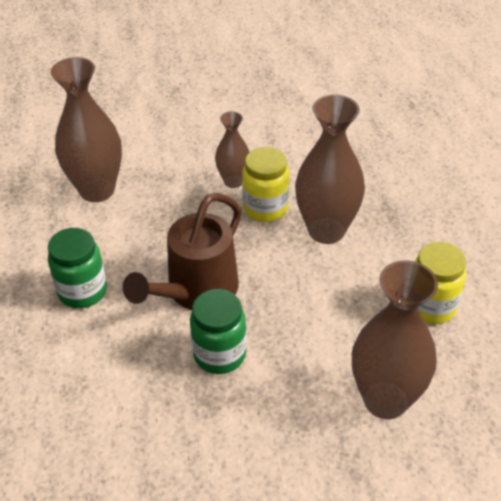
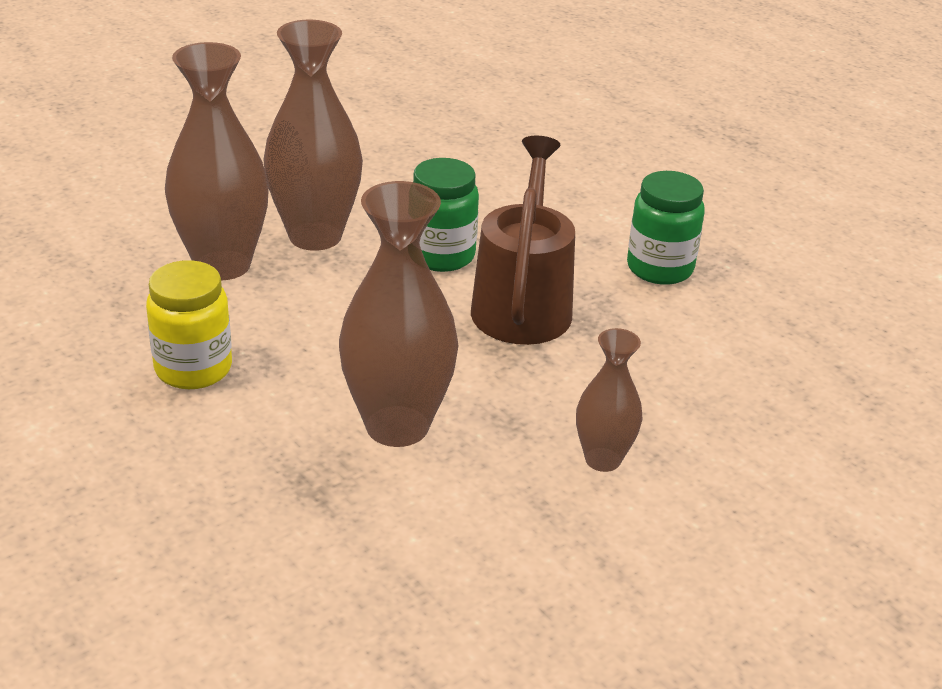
camera: 150 degrees right, 10 degrees down
(97, 190) = (791, 383): brown vase -> brown vase (315, 236)
(265, 208) = (515, 431): yellow jar -> none

